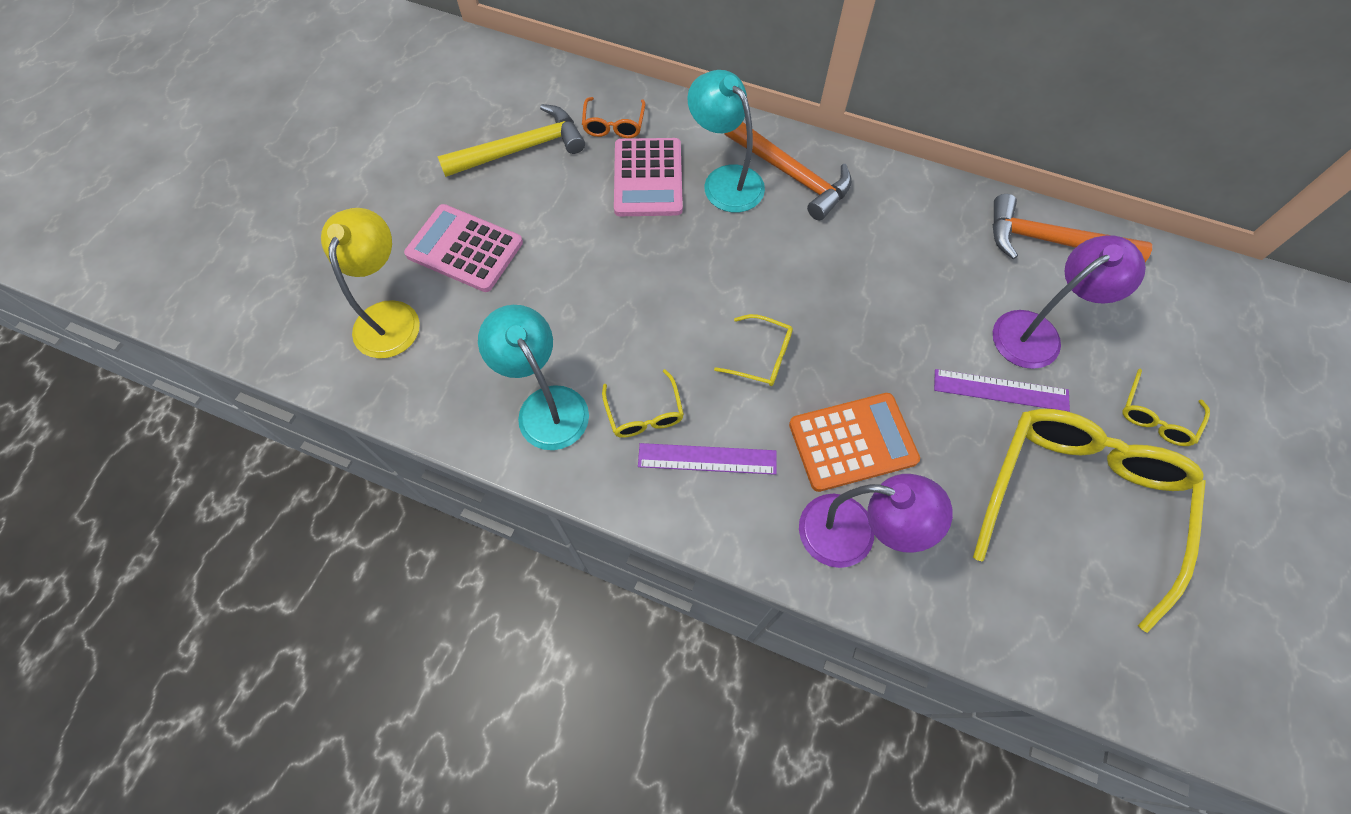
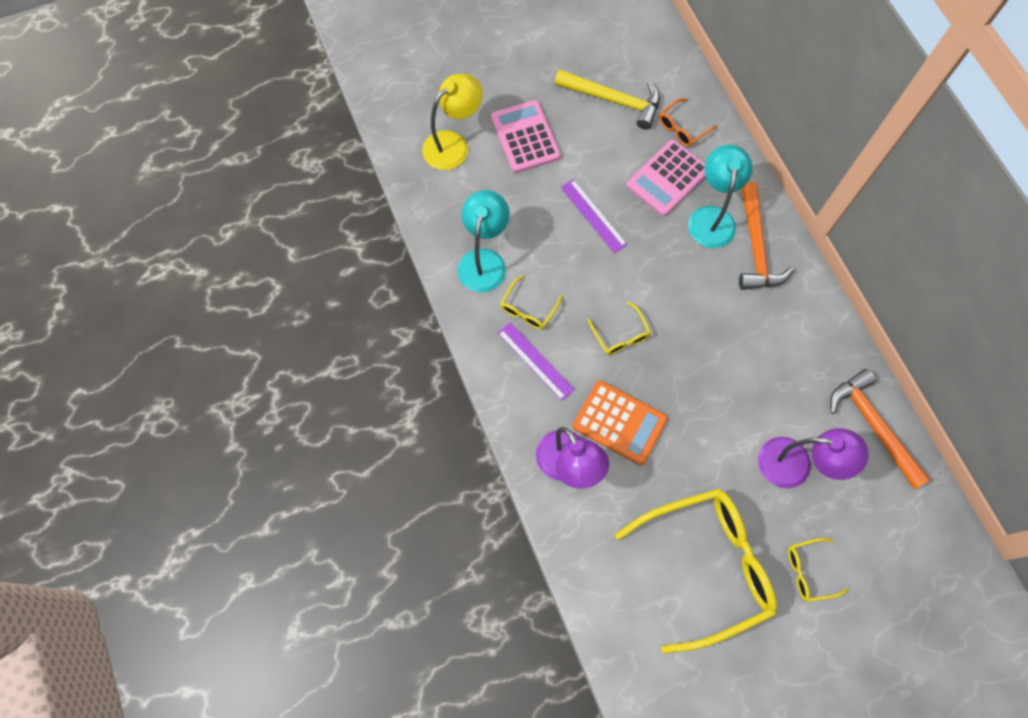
camera: 45 degrees right, 5 degrees up
(1001, 390) = (734, 474): purple ruler -> purple ruler (593, 216)

